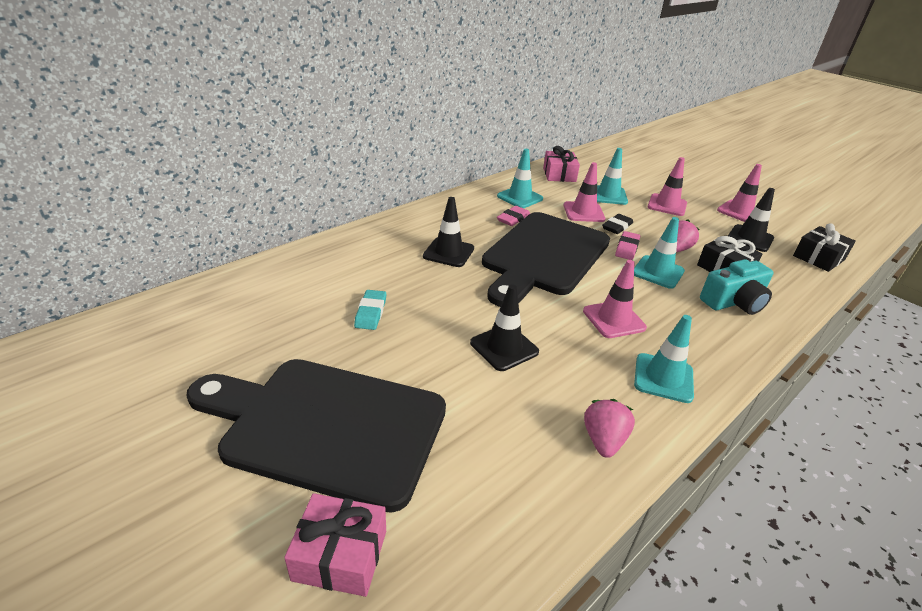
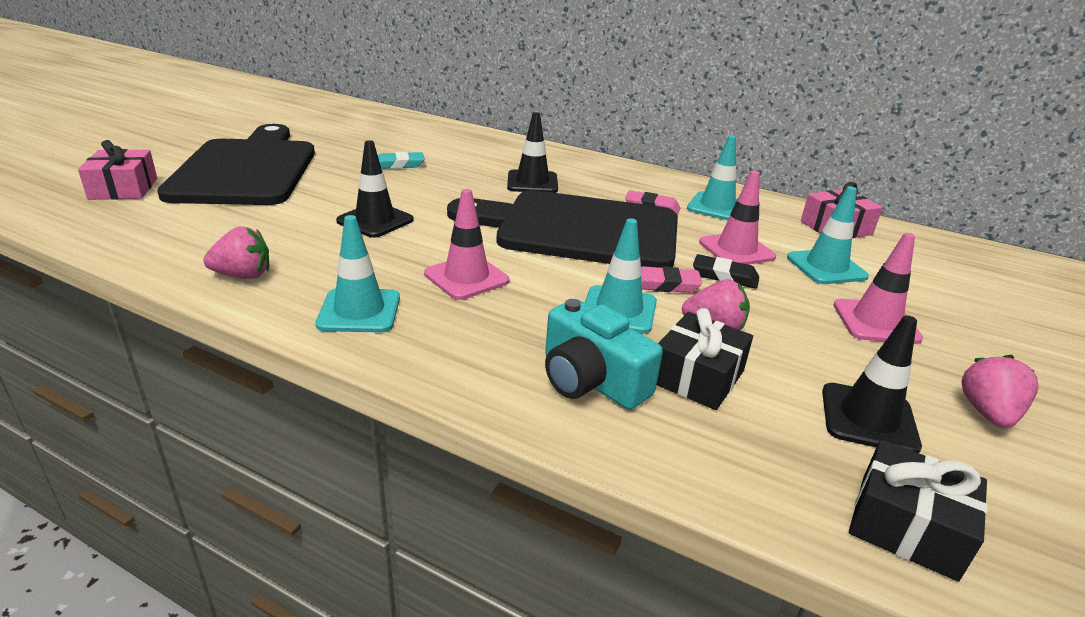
camera: 70 degrees right, 5 degrees down
(739, 212) = (988, 413): pink traffic cone -> pink strawberry

